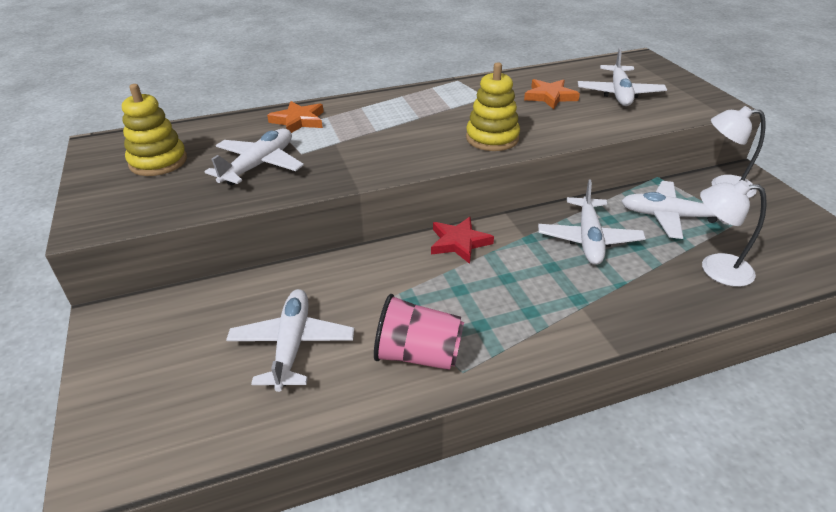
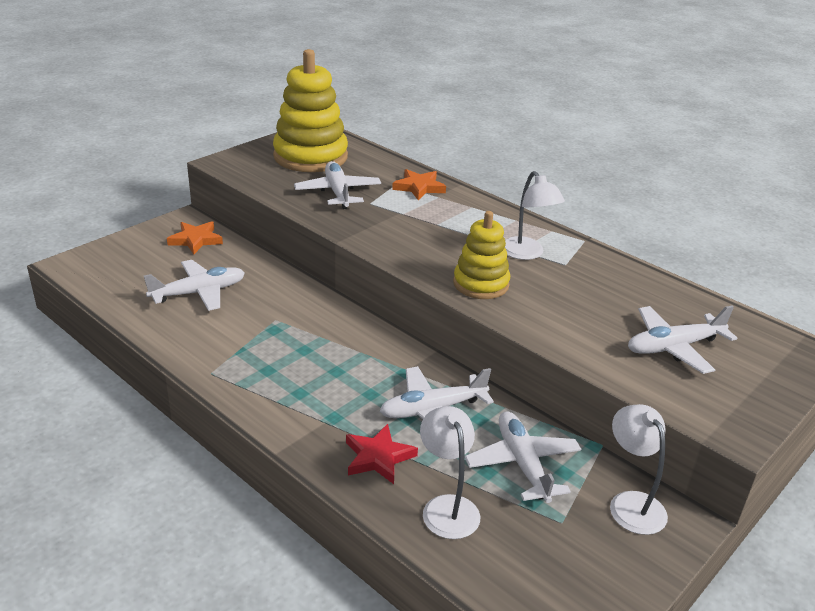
camera: 60 degrees right, 5 degrees down
(158, 162) = (310, 157): yellow stacking toy -> yellow stacking toy, size x1.66
(259, 165) = (338, 192): white plane -> white plane turned 105 degrees counterclockwise
(418, 355) = (217, 348): pink cup -> none
(459, 106) = (527, 254): none -> white lamp
(459, 242) = (368, 335): red star -> red star (378, 457)
(550, 97) = (610, 301): orange star -> orange star (195, 240)

